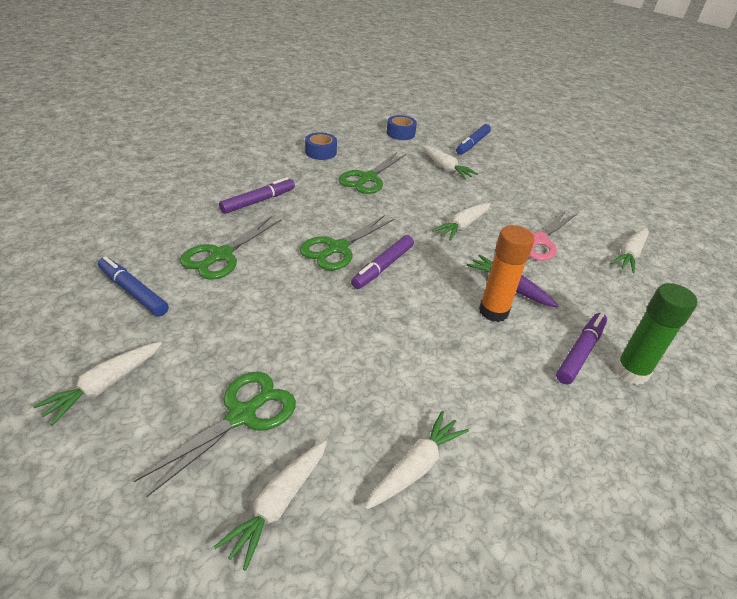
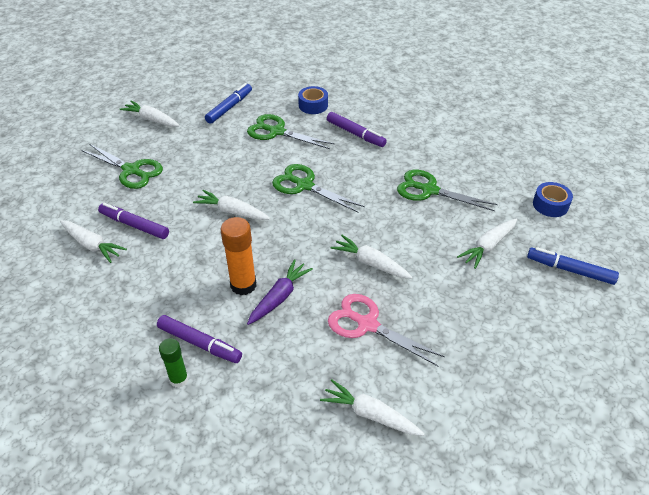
camera: 85 degrees right, 5 degrees up
(278, 504) = (73, 194): white carrot -> white carrot (232, 212)
(321, 152) = (463, 154): blue tape -> blue tape (313, 105)
(383, 267) = (287, 214): purple marker -> purple marker (135, 225)
(631, 372) = (179, 379): green glue stick -> green glue stick, size x0.63

